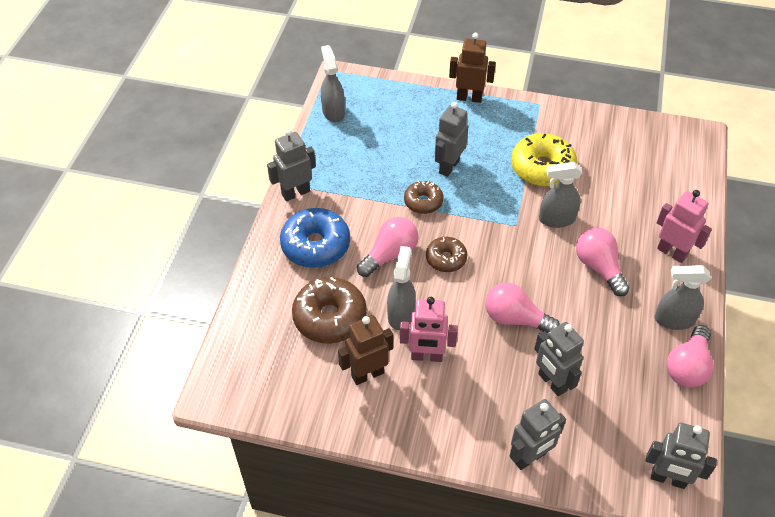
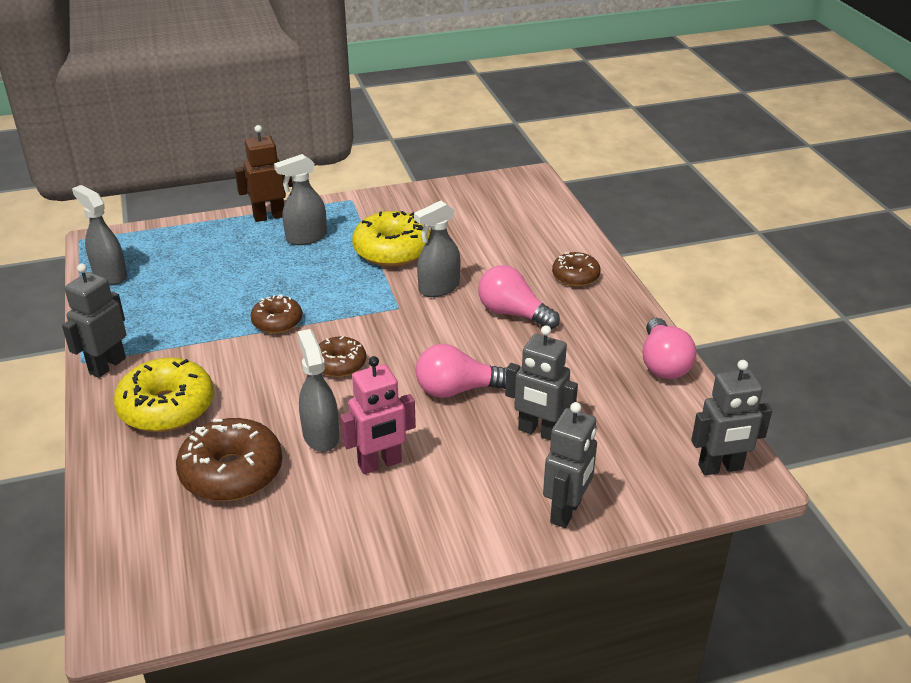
camera: 30 degrees left, 15 degrees down
(315, 245) = (167, 407): blue donut -> yellow donut
(367, 374) = (318, 511): brown robot -> none
(390, 255) = (269, 384): pink light bulb -> none
(448, 166) = (286, 281): grey robot -> none
(672, 252) = (575, 276): pink robot -> brown donut
(673, 320) = (620, 330): grey spray bottle -> grey spray bottle (306, 238)

